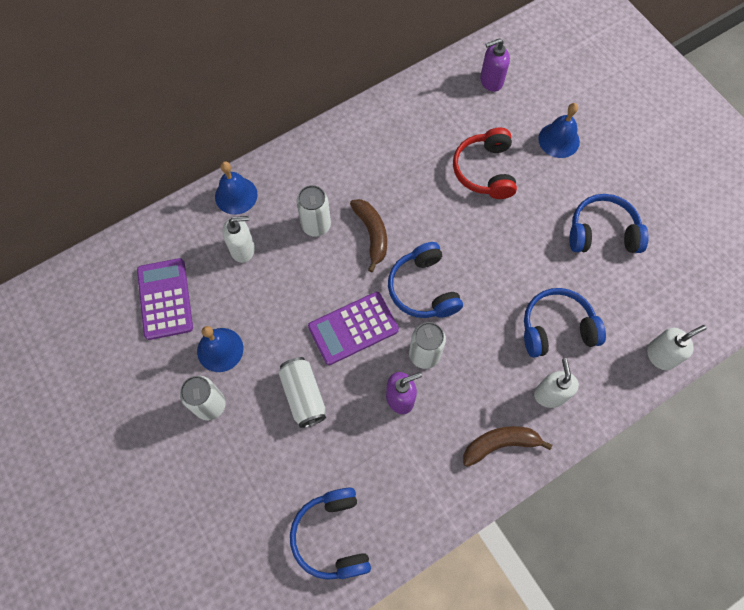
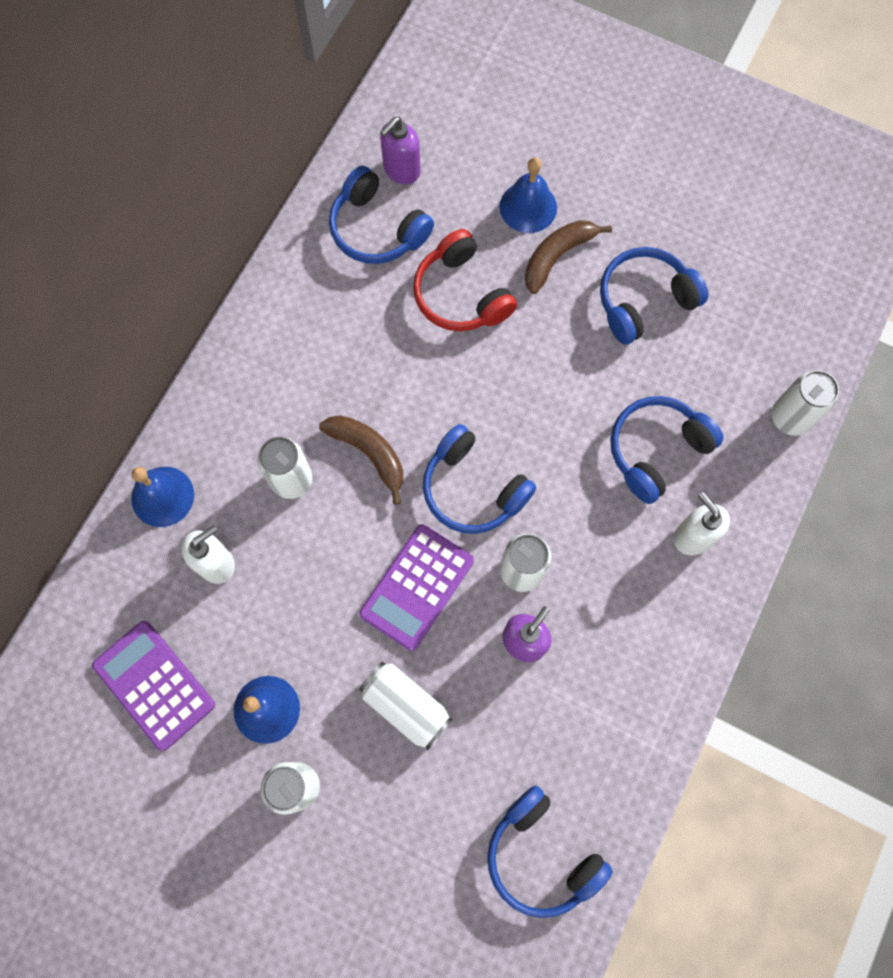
camera: 30 degrees left, 5 degrees up
(455, 108) = (377, 229): none -> blue headphones
(500, 444) = (670, 629): brown banana -> brown banana (557, 256)
(660, 355) = (790, 418): white soap dispenser -> white can

